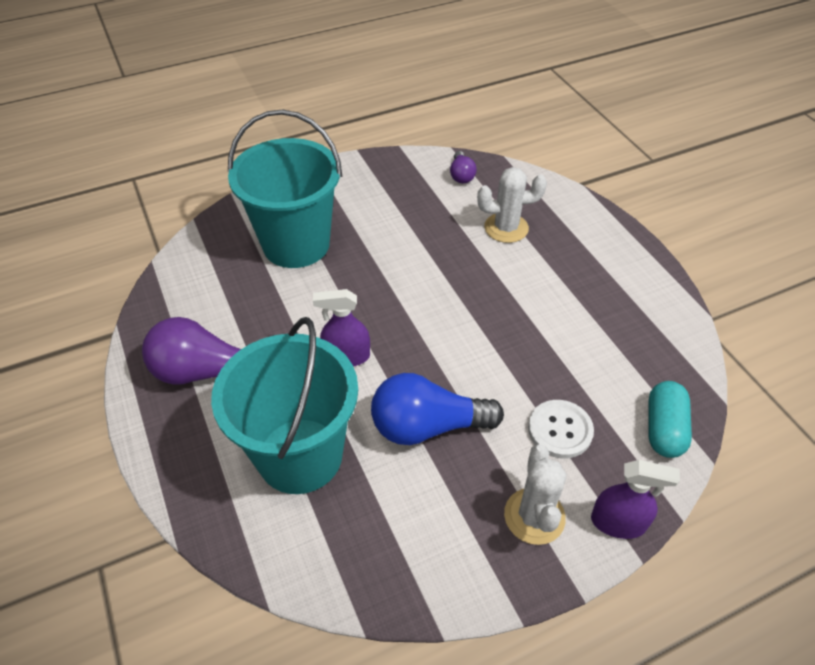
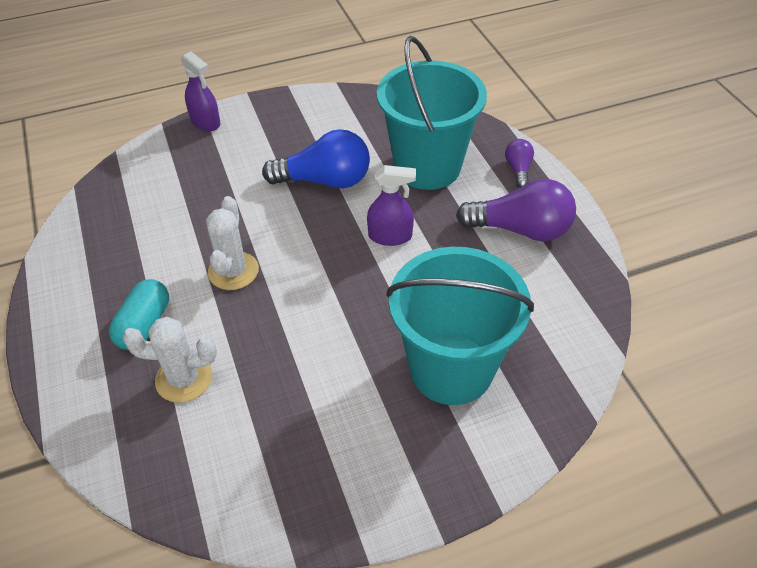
camera: 175 degrees left, 0 degrees up
(461, 175) = (212, 483): purple light bulb -> purple light bulb (518, 170)
(534, 516) = (261, 127): white cactus -> white cactus (233, 271)
(560, 430) = (219, 173): white button -> none
(618, 522) = (205, 122): purple spray bottle -> purple spray bottle turned 150 degrees counterclockwise
(664, 429) = (137, 171): turquoise capsule -> turquoise capsule (144, 325)

